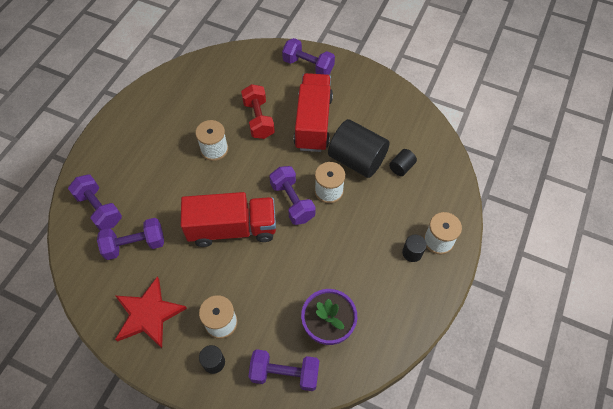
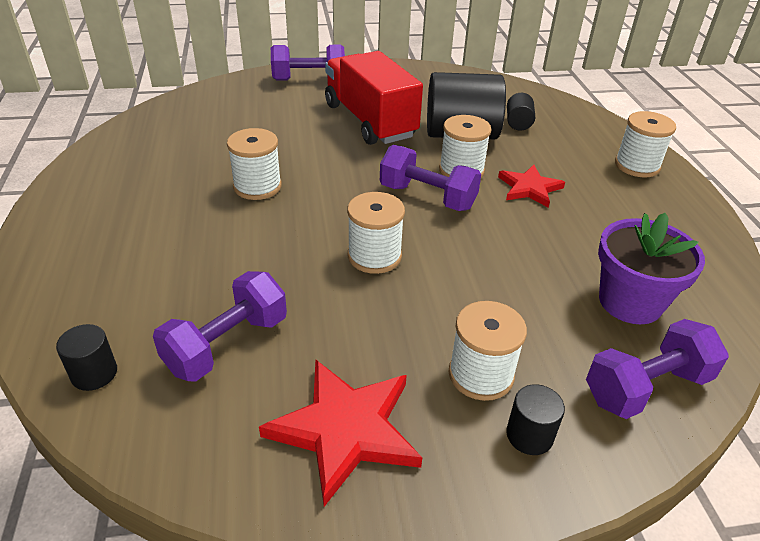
camera: 35 degrees left, 20 degrees down
(99, 209) = (112, 326): purple dumbbell -> none
(232, 228) = (374, 256): red truck -> white spool
(258, 119) = (293, 139): red dumbbell -> none
(354, 224) = (529, 188): none -> red star
(412, 253) = (625, 186): black cylinder -> black cylinder (94, 373)

